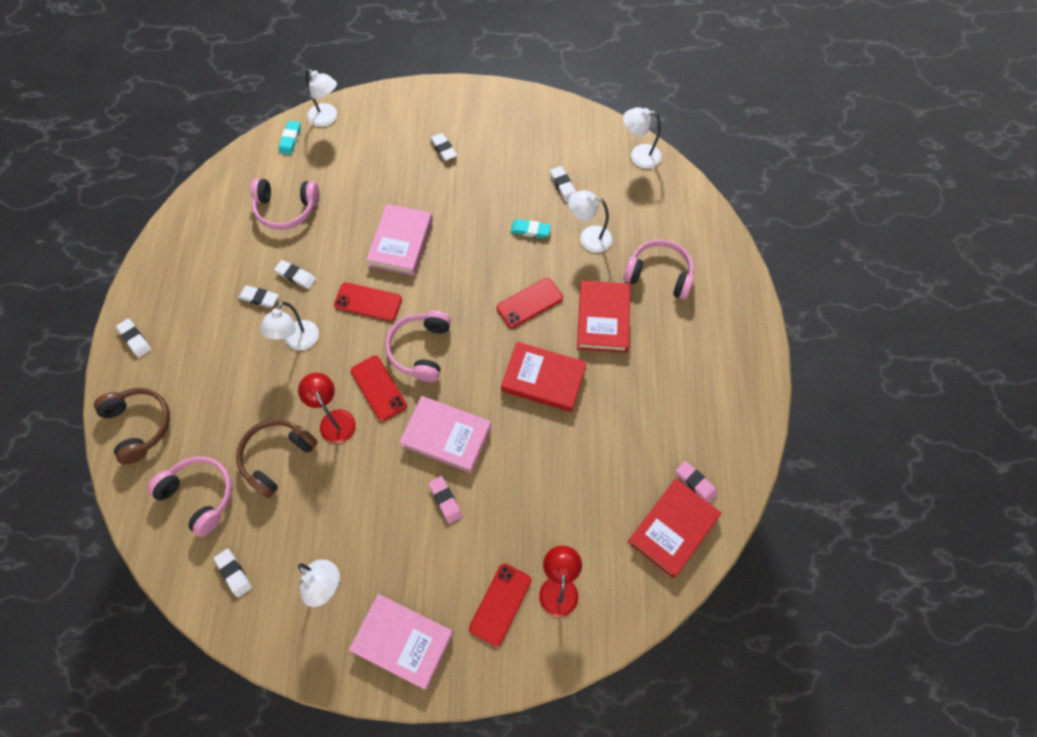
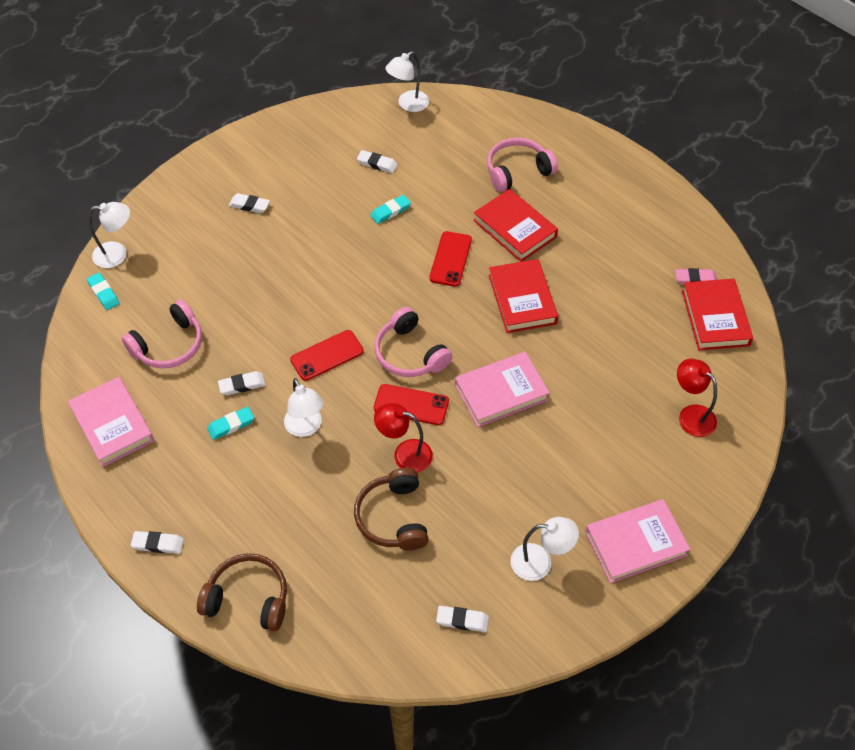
camera: 45 degrees left, 10 degrees down
(200, 495) = (366, 597): pink headphones -> none
(259, 298) = (231, 425): white eraser -> turquoise eraser
(401, 242) = (300, 295): pink book -> pink book (112, 424)
(445, 500) = (552, 432): pink eraser -> none
(500, 604) = (668, 460): red phone -> none
(543, 379) = (522, 299): red book -> red book turned 75 degrees counterclockwise
(588, 237) = (439, 184): white lamp -> none

